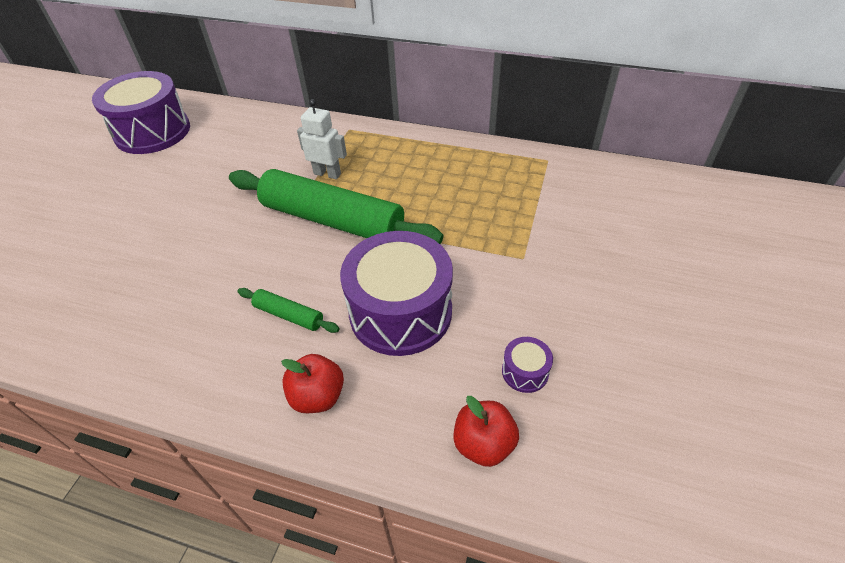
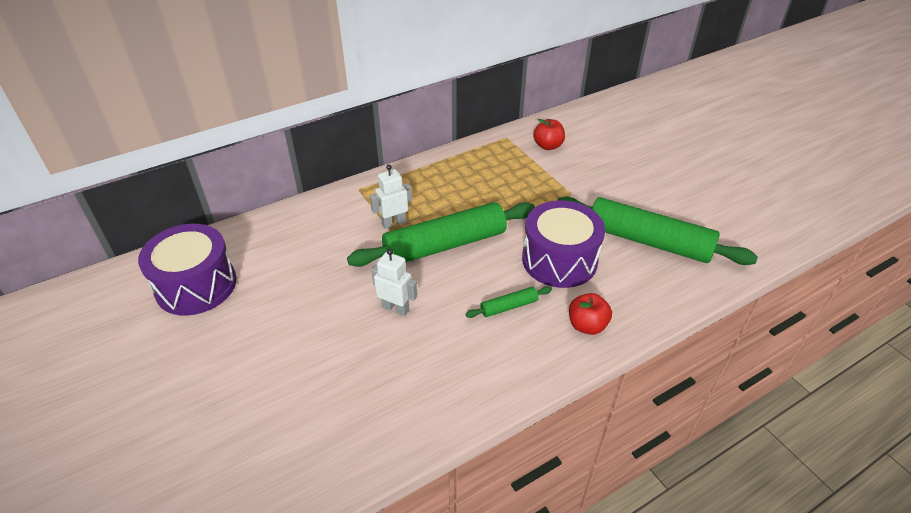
camera: 50 degrees left, 5 degrees down
(217, 243) = (396, 308): none -> white robot
(483, 444) = (677, 281): red apple -> red apple (548, 146)
(525, 372) = (648, 241): purple drum -> green rolling pin

